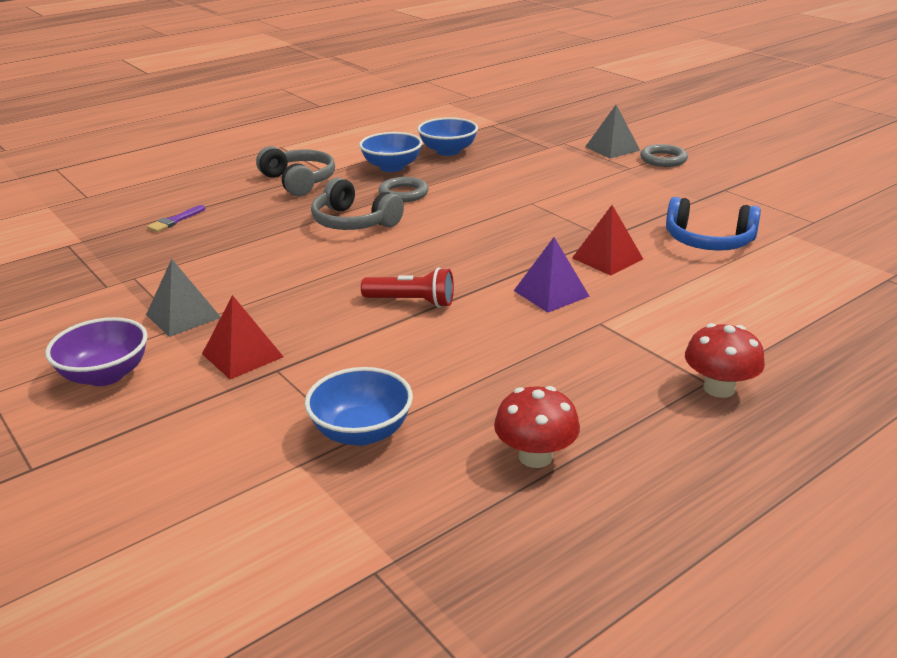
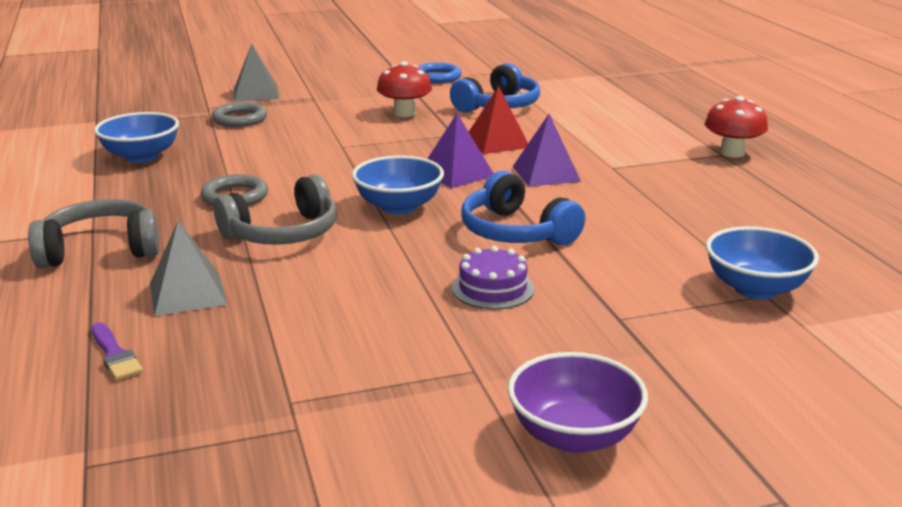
camera: 70 degrees left, 5 degrees down
(183, 316) = (447, 368): grey pyramid -> grey pyramid (188, 293)
(242, 355) = (575, 335): red pyramid -> none
(304, 310) = (492, 288): none -> purple cake
(392, 167) = (142, 191): blue bowl -> blue bowl (398, 207)
(412, 302) = (516, 232): red flashlight -> blue headphones
(515, 255) = (456, 173): none -> purple pyramid
(535, 456) = (809, 226): red mushroom -> red mushroom (404, 113)
(663, 159) = (312, 83): grey ring -> grey ring (239, 119)
(754, 199) = (437, 77): none -> blue ring

